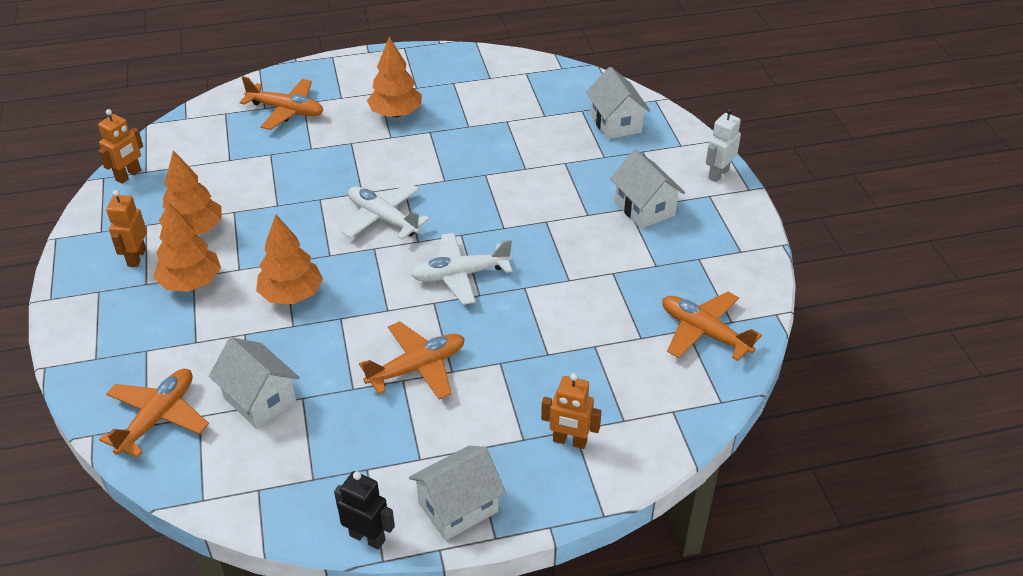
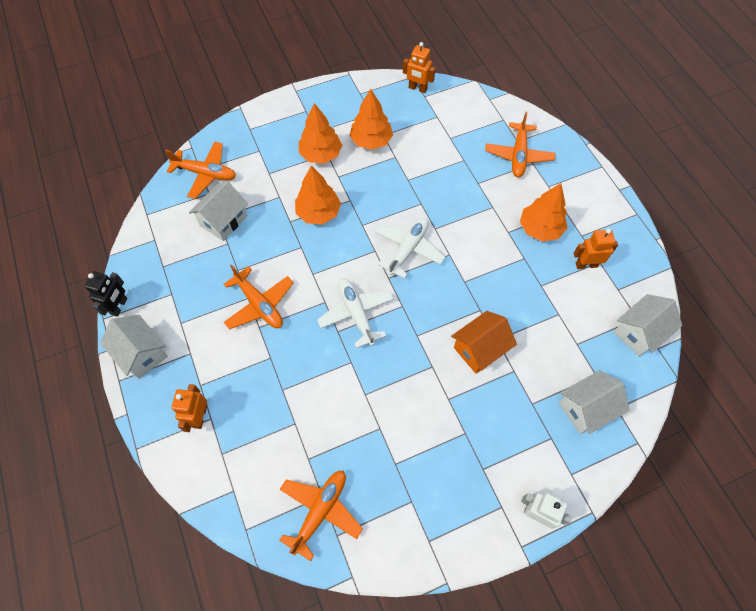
camera: 80 degrees right, 20 degrees up
(136, 257) = (339, 119): orange robot -> orange robot (586, 264)
(533, 182) = (479, 349): none -> orange house
(644, 208) = (468, 447): white house -> white house (639, 332)

